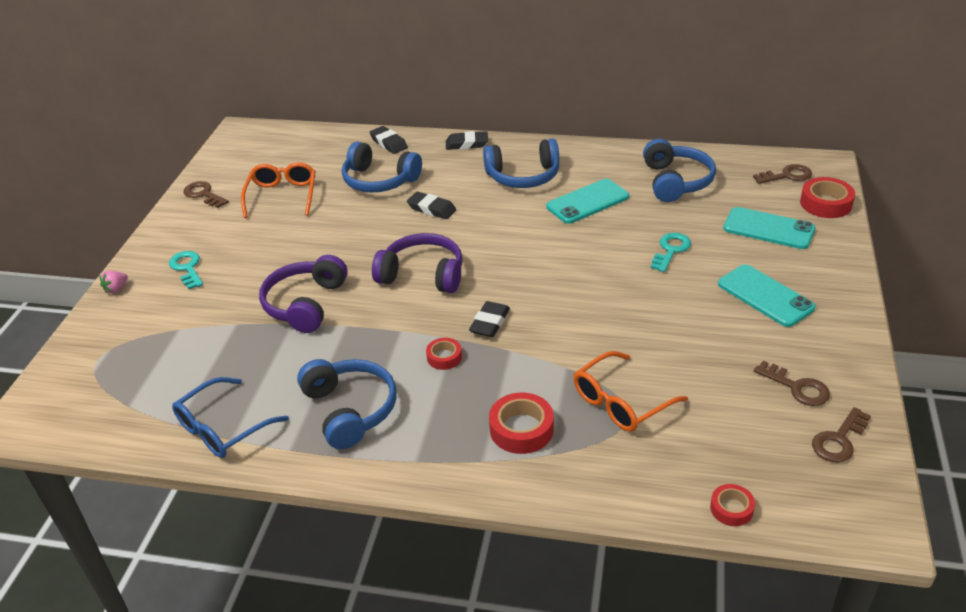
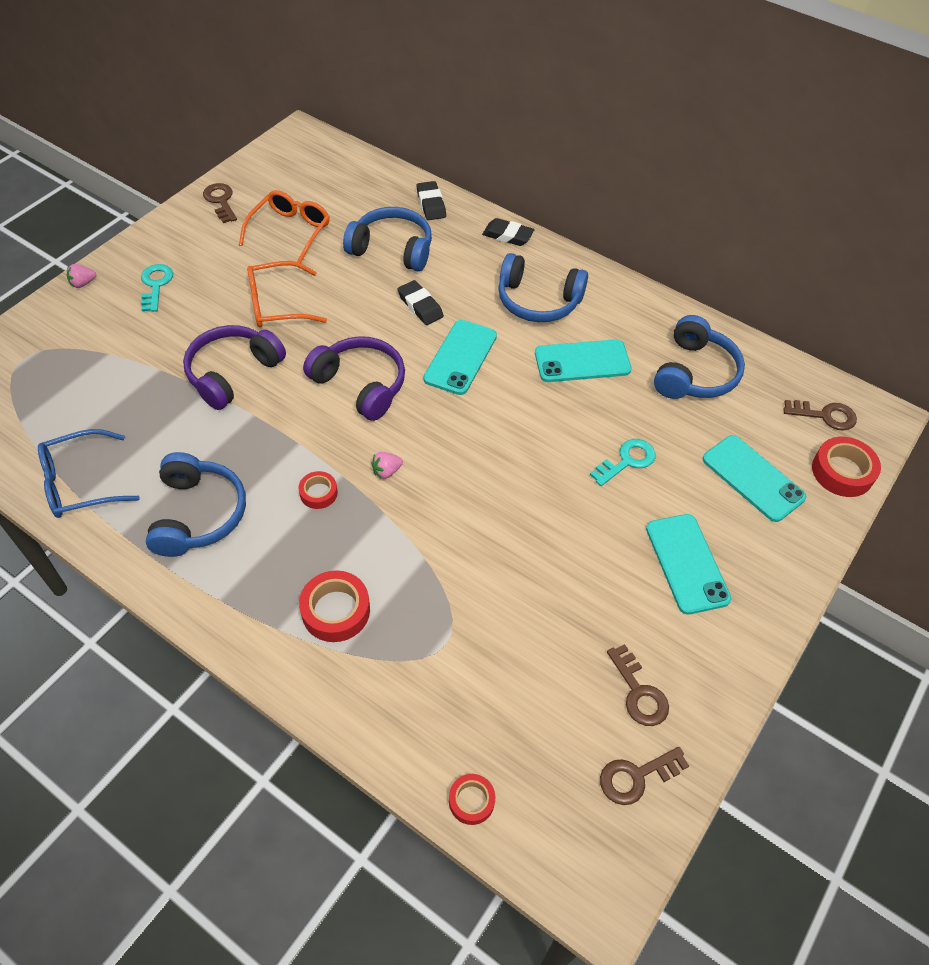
camera: 20 degrees right, 15 degrees up
(379, 180) = (392, 249): blue headphones -> blue headphones turned 150 degrees clockwise
(489, 323) = (386, 471): black eraser -> pink strawberry
(491, 230) = (460, 357): none -> turquoise phone
(621, 402) = (449, 625): orange glasses -> orange glasses (277, 304)

